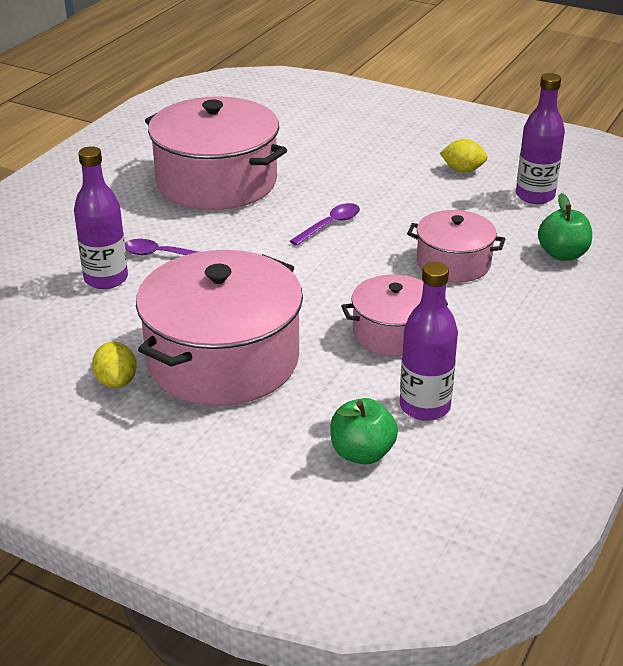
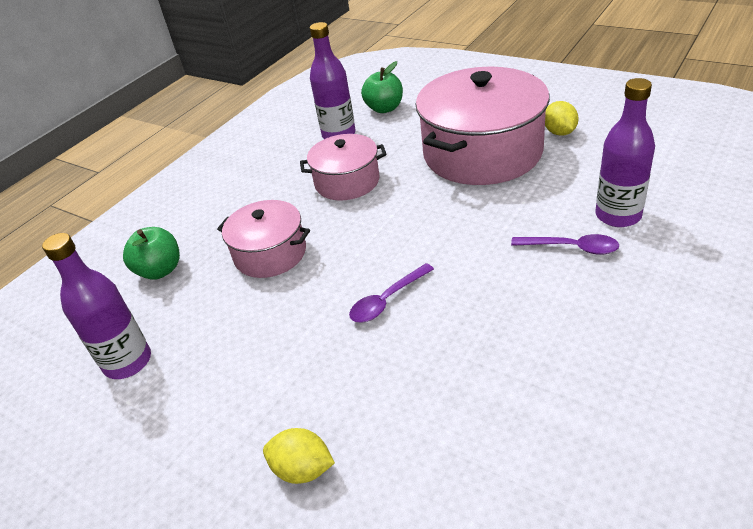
camera: 170 degrees left, 5 degrees up
(216, 182) = (543, 380): pink pot -> none
(462, 170) = (188, 417): yellow lemon -> yellow lemon (303, 469)

